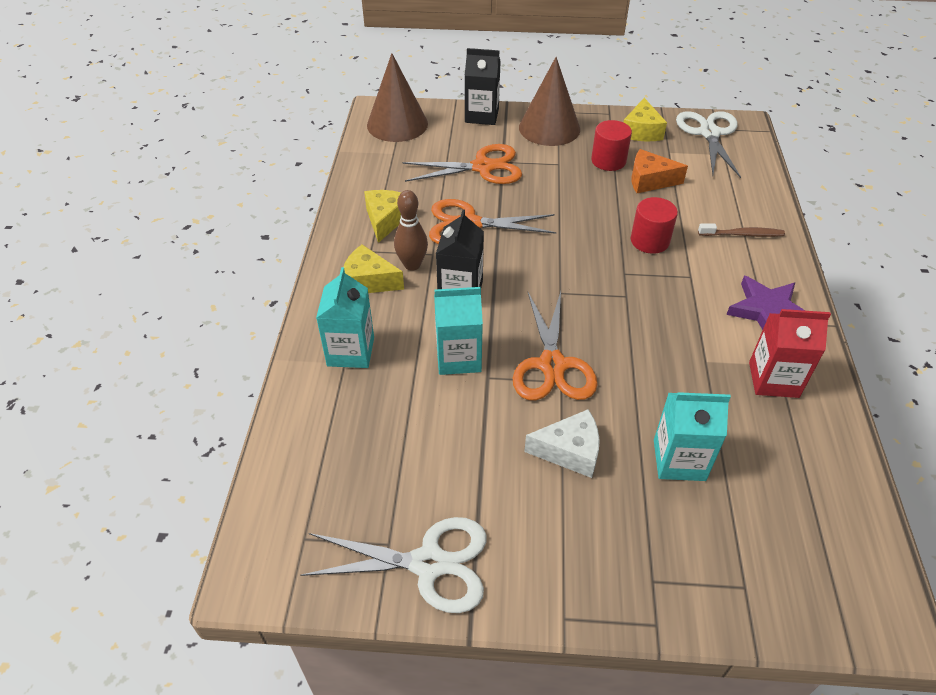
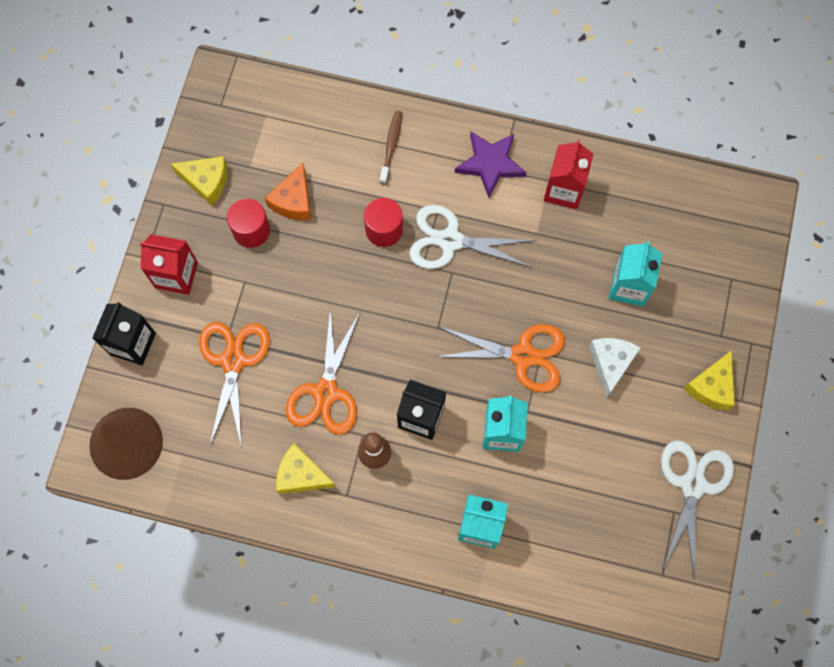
camera: 80 degrees left, 25 degrees up
(368, 281) = (391, 501): yellow cheese -> yellow cheese (711, 387)
(549, 128) = (176, 275): brown cone -> red carton
(709, 133) = (227, 116): white scissors -> white scissors (450, 240)

